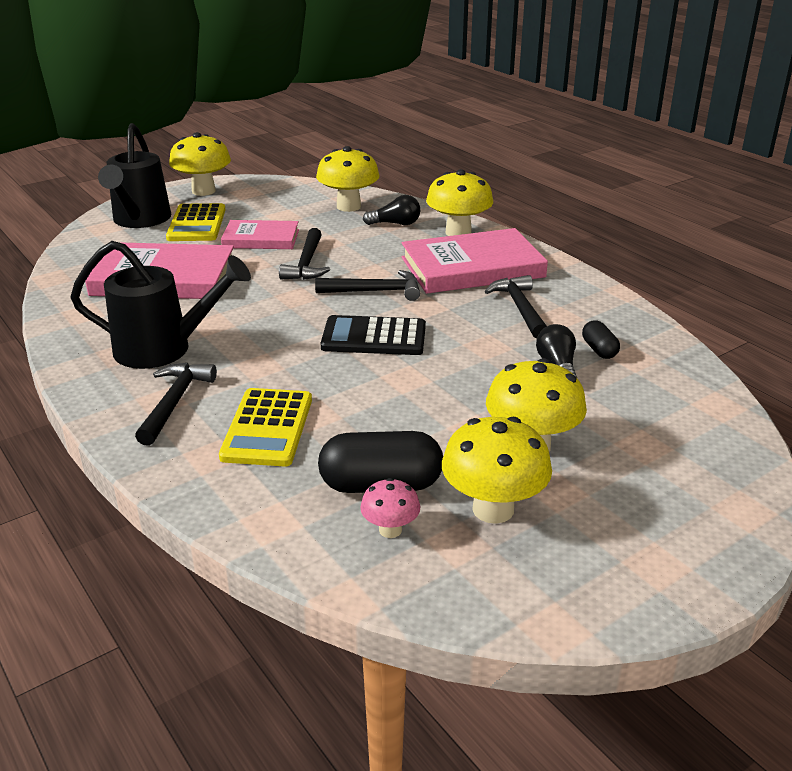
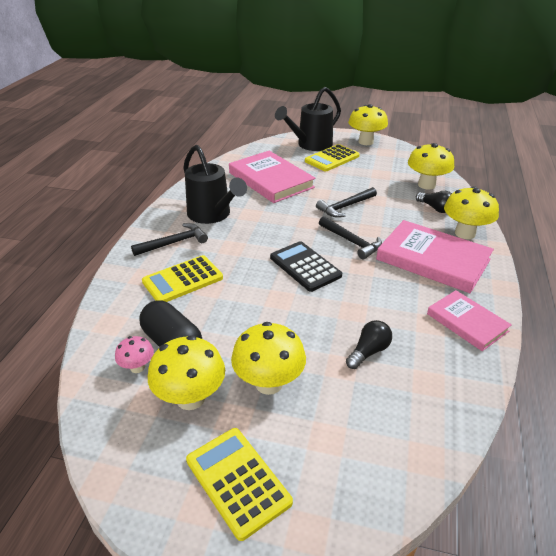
camera: 50 degrees right, 5 degrees up
(261, 239) = (347, 181): pink book -> pink book (467, 322)
(520, 308) = (414, 302): black hammer -> none
(599, 350) = (415, 361): black capsule -> none
(647, 526) = (237, 481): none -> yellow calculator

